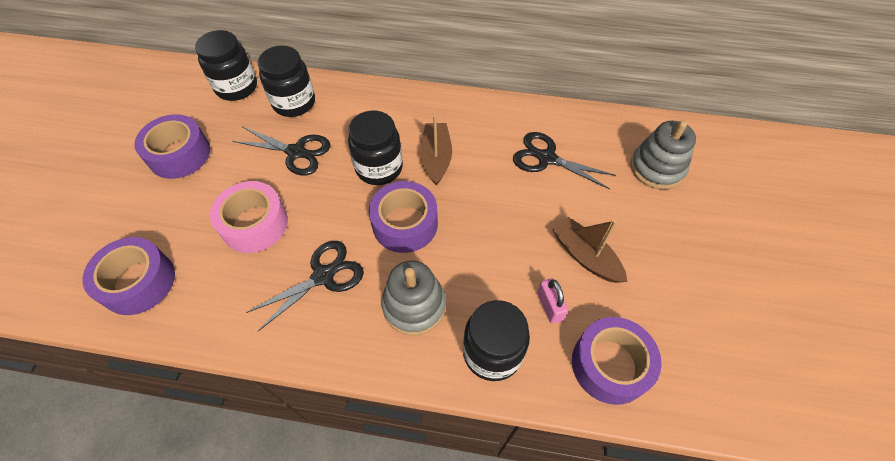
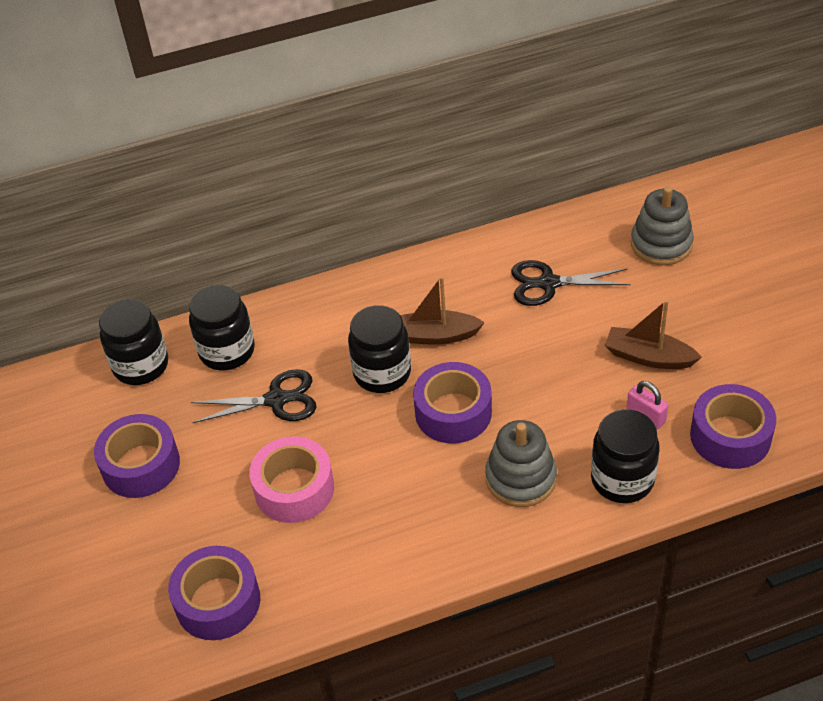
camera: 25 degrees left, 10 degrees down
(323, 276) = (410, 498): black scissors -> none
(436, 158) = (435, 335): brown boat -> brown boat turned 60 degrees counterclockwise

